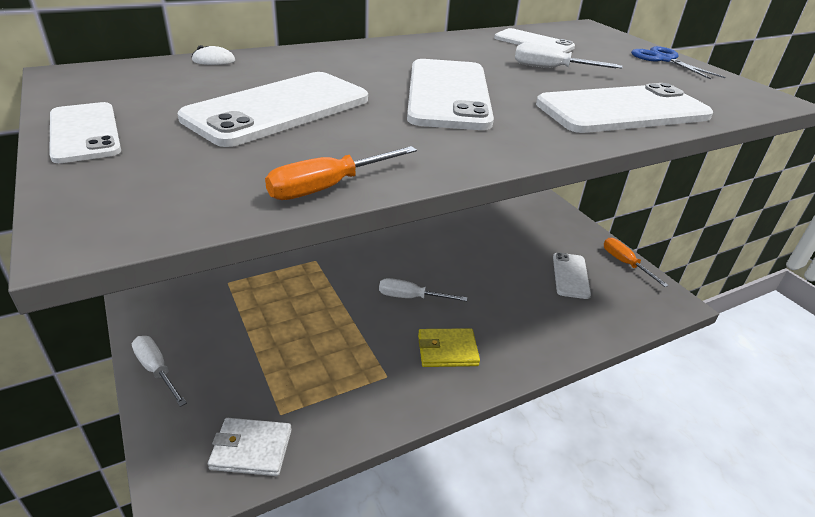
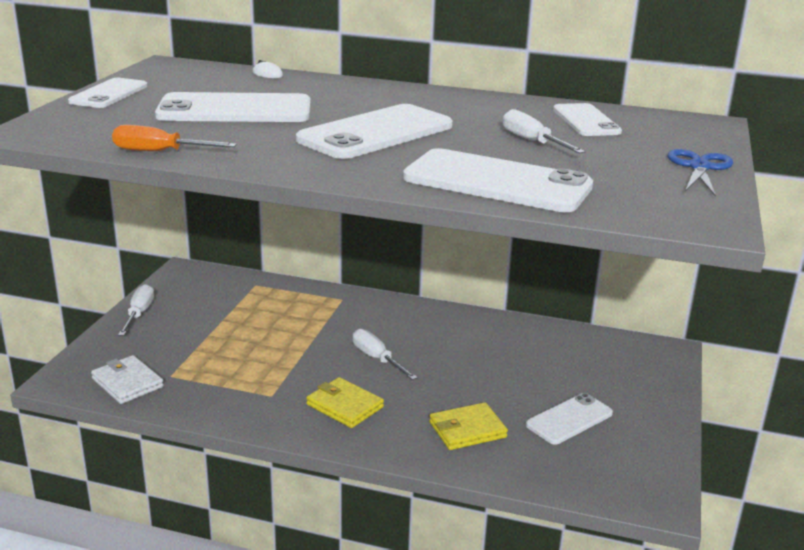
camera: 45 degrees right, 10 degrees down
(538, 318) = (467, 430): none -> yellow wallet
(625, 263) = (661, 442): orange screwdriver -> none

